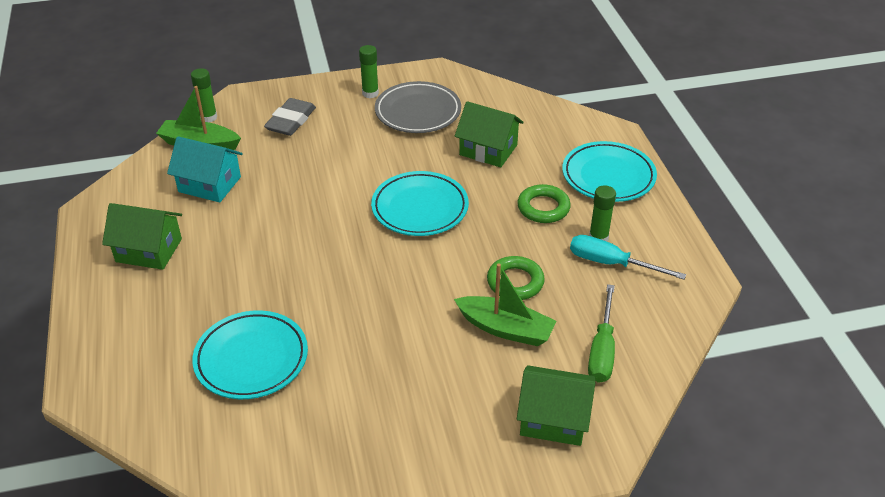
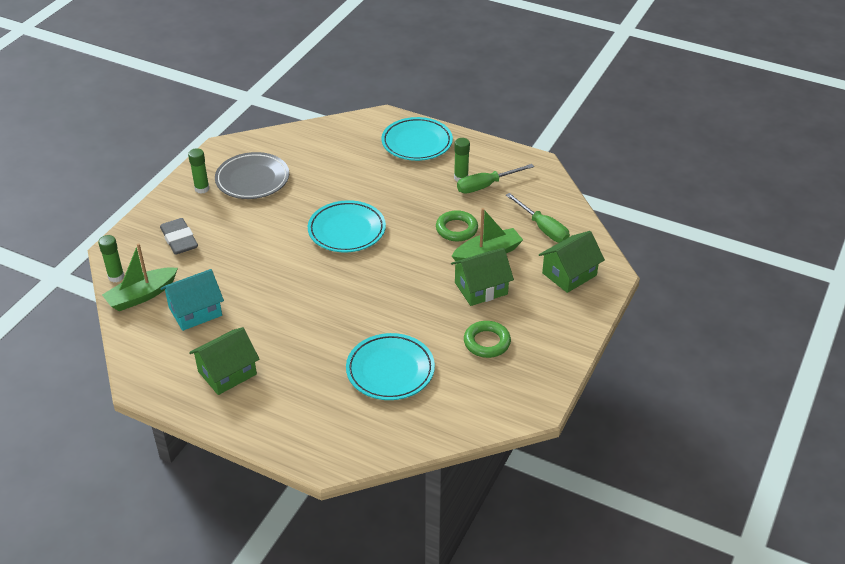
camera: 50 degrees left, 0 degrees up
(488, 150) = (331, 173): green house -> green house (481, 288)
(543, 208) = (411, 182): green ring -> green ring (487, 342)
(611, 263) = (486, 186): turquoise screwdriver -> green screwdriver

